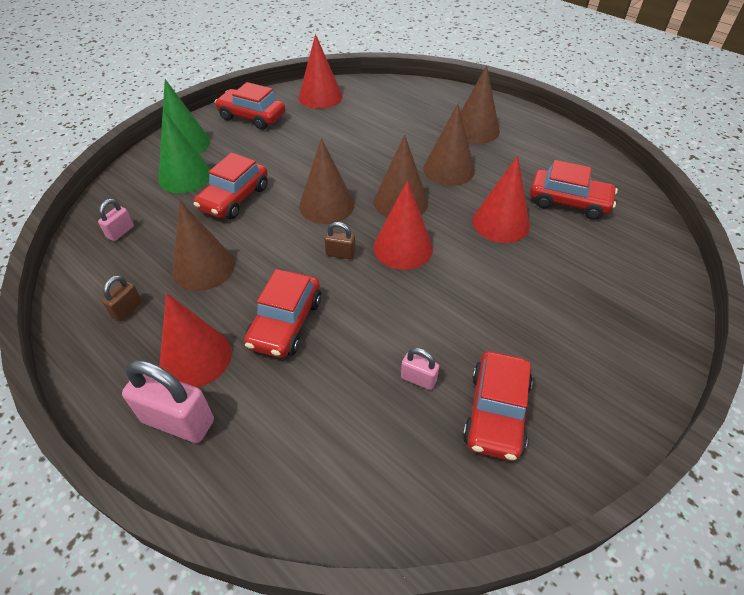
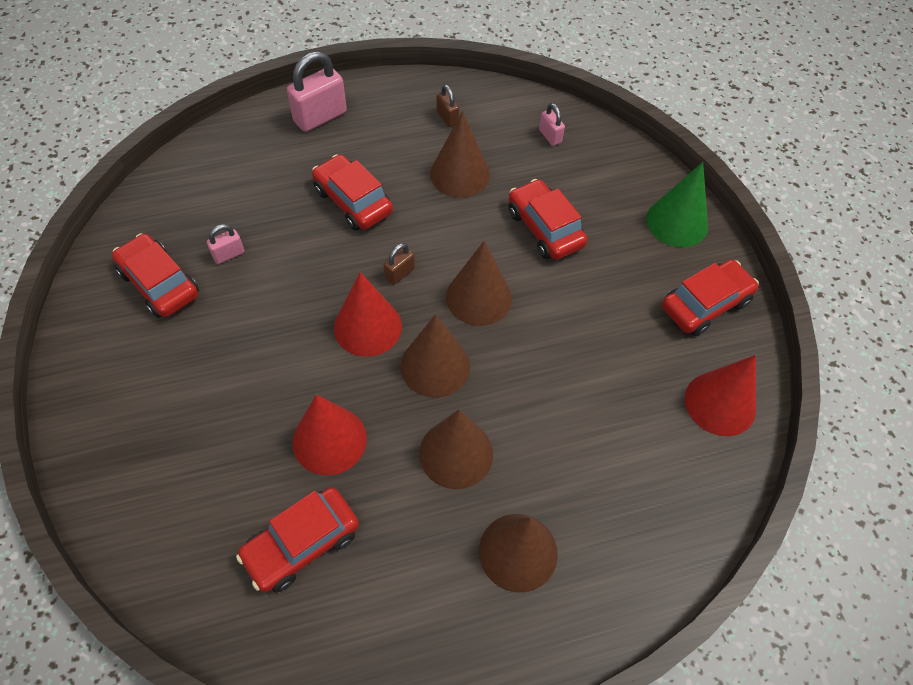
camera: 120 degrees right, 10 degrees up
(185, 176) = (611, 203): green cone -> none
(195, 357) = (366, 140): red cone -> none

